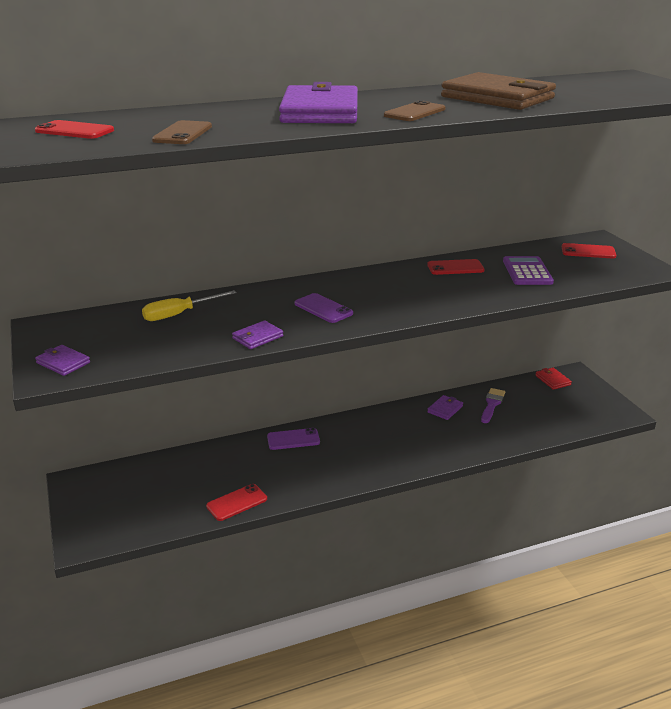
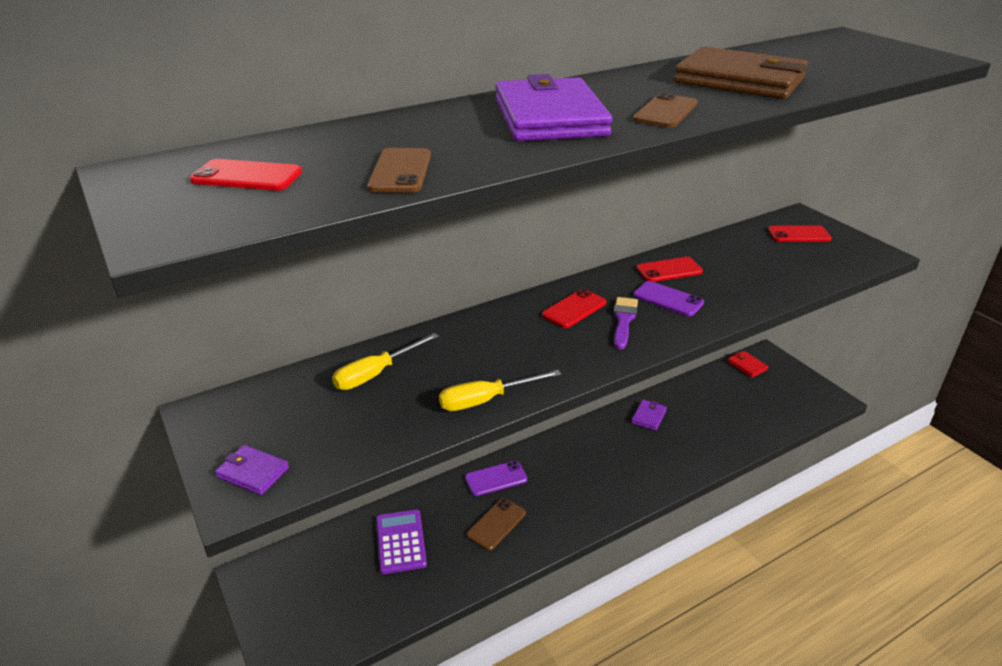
camera: 10 degrees left, 5 degrees up
(237, 502) = (457, 577): red phone -> red phone (574, 309)
(257, 337) = (486, 400): purple wallet -> yellow screwdriver
(282, 471) = (496, 524): none -> brown phone
(323, 308) = (546, 346): purple phone -> purple phone (668, 299)
(492, 404) = (695, 404): purple brush -> purple brush (623, 320)
(527, 272) = (748, 268): purple calculator -> purple calculator (400, 542)

